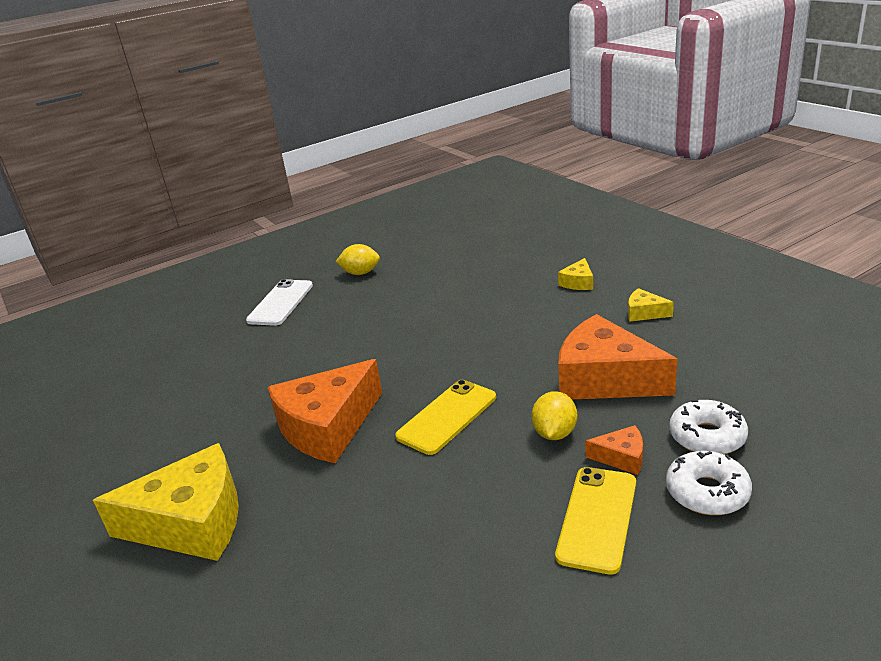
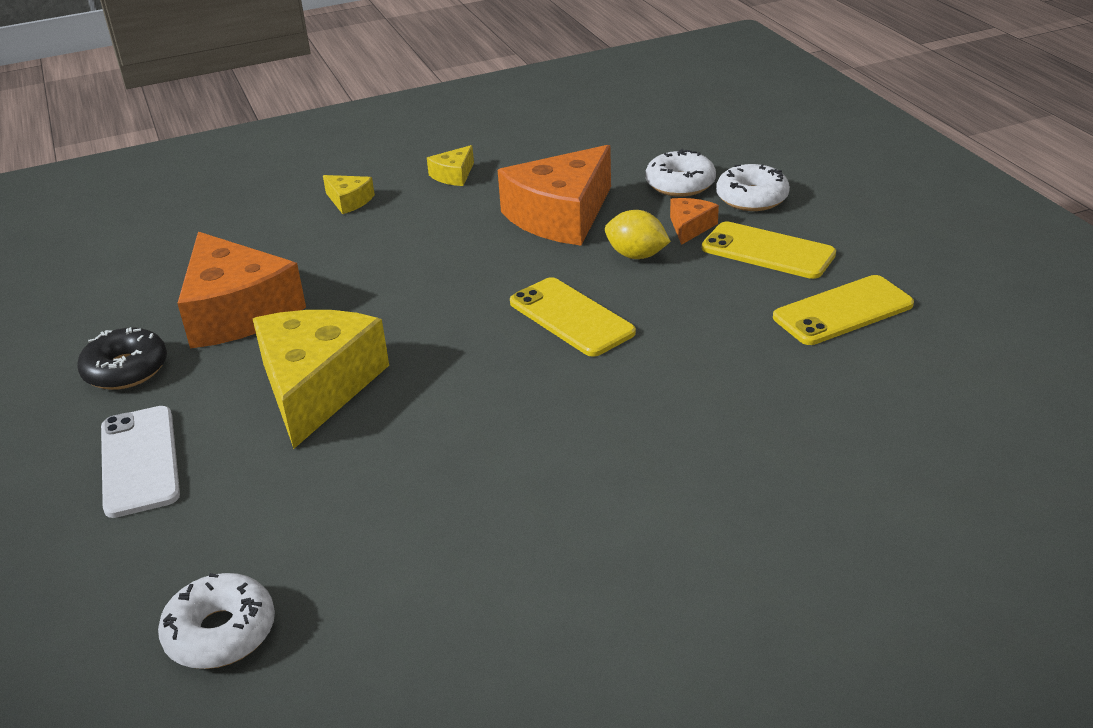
camera: 80 degrees left, 5 degrees up
(147, 366) = (221, 632): none -> white donut
(192, 522) = (687, 529): yellow cheese -> yellow cheese (317, 387)
(281, 303) = (140, 461): white phone -> white phone turned 45 degrees clockwise
(327, 427) = (540, 410): orange cheese -> orange cheese (237, 311)
(360, 273) = (126, 369): yellow lemon -> black donut
(498, 589) = (843, 311): none -> yellow phone

